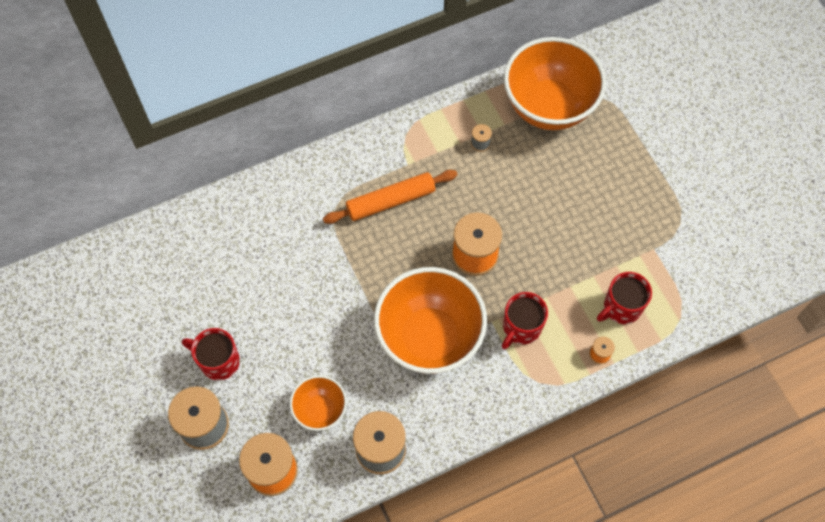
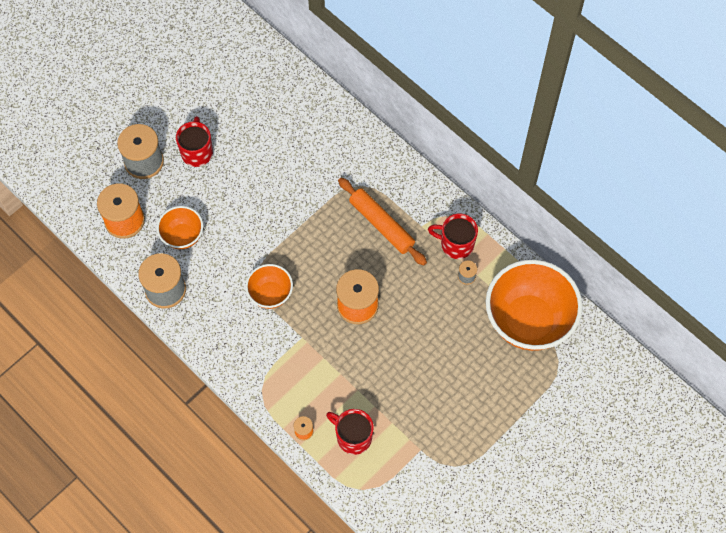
camera: 70 degrees right, 0 degrees up
(429, 337) = (270, 294): orange bowl -> orange bowl, size x0.50
(521, 328) = (304, 362): red mug -> red mug (456, 244)

